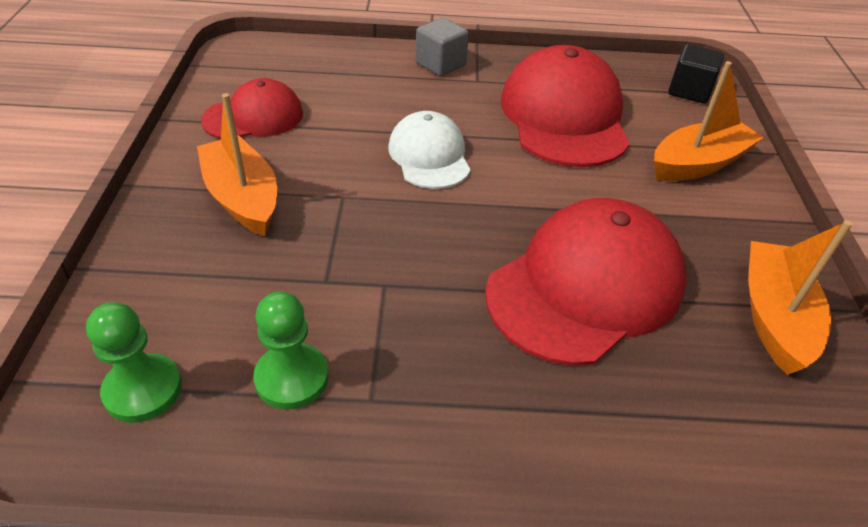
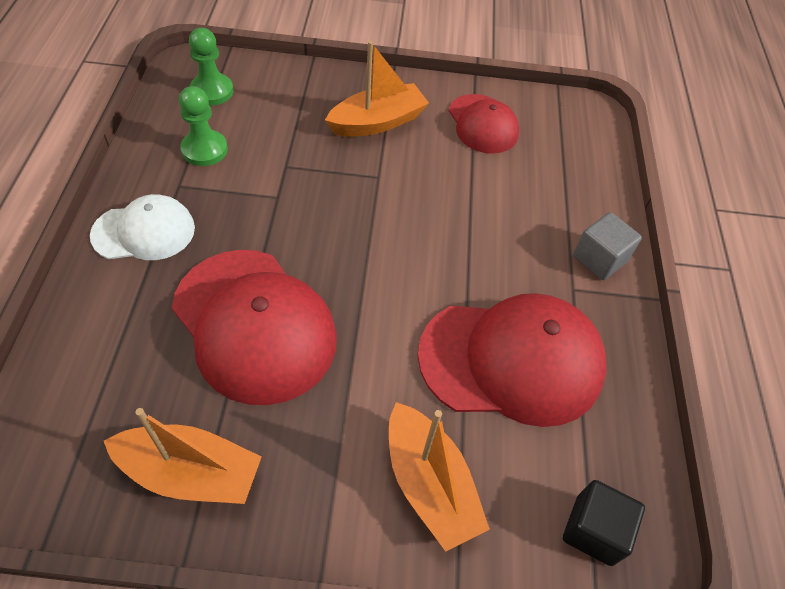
camera: 90 degrees right, 10 degrees up
(429, 156) = (434, 235): white cap -> white cap (144, 232)

